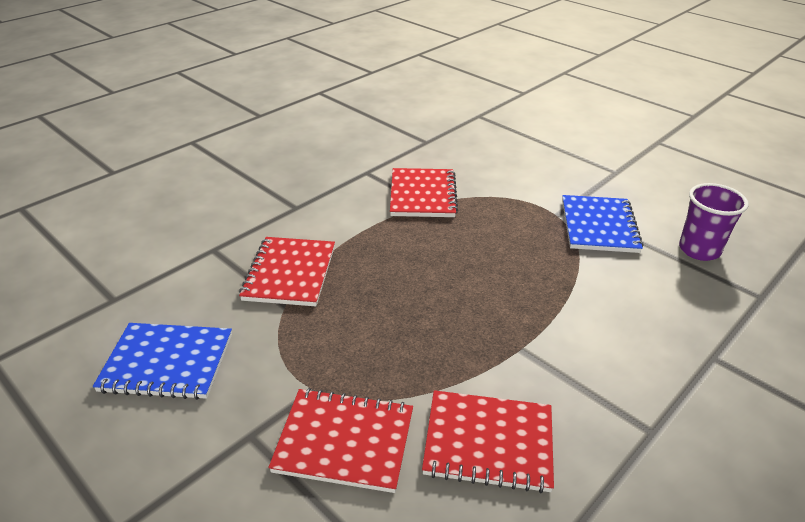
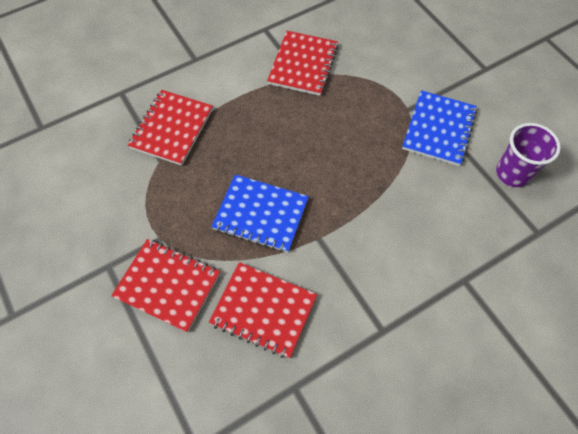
camera: 15 degrees right, 25 degrees up
(167, 363) = (67, 193): blue notebook -> blue notebook (260, 214)

